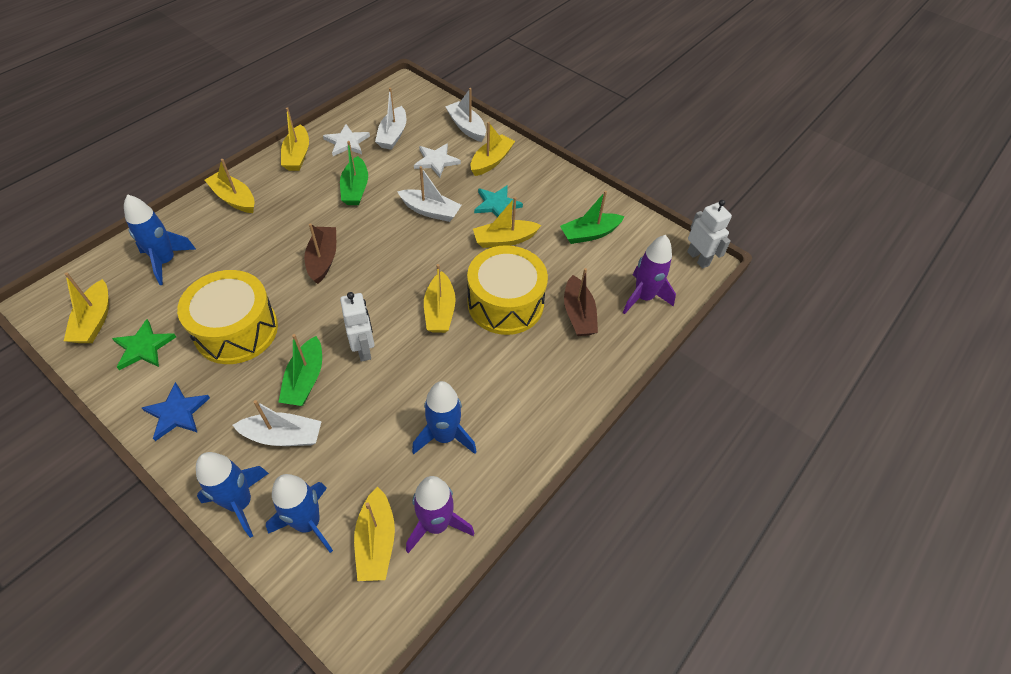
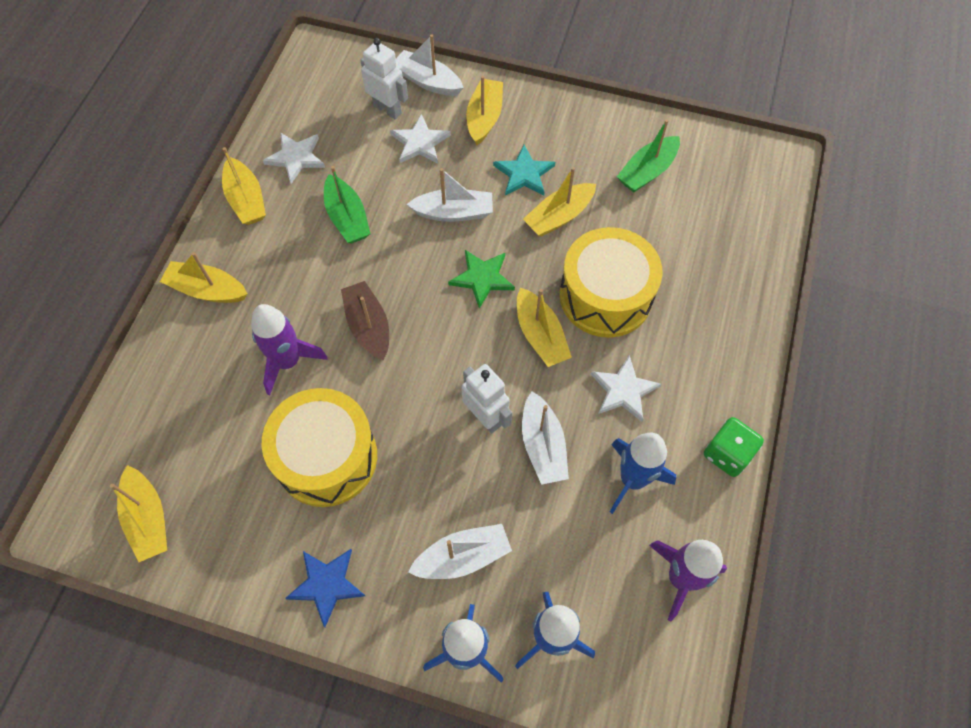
camera: 20 degrees left, 10 degrees up
(143, 347) = (231, 525): green star -> green star (482, 278)
(166, 261) = (181, 407): blue rocket -> none
(305, 379) = (444, 481): green boat -> none
(376, 541) = (632, 624): yellow boat -> none
(393, 135) = (346, 126): white boat -> white boat (542, 445)
(478, 372) = (623, 390): none -> white star
(531, 449) = (727, 454): none -> green dice
(578, 314) = (689, 276): brown boat -> none
(643, 297) = (745, 228): purple rocket -> purple rocket (288, 361)
(698, 258) = (776, 156): white robot -> white robot (387, 109)

